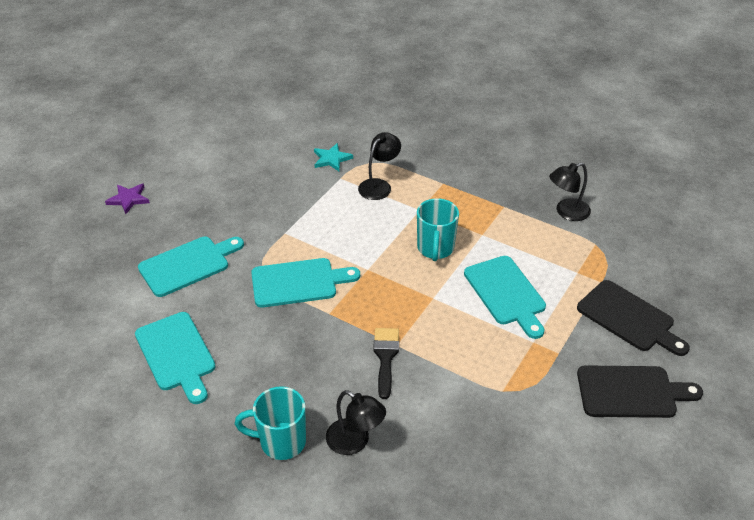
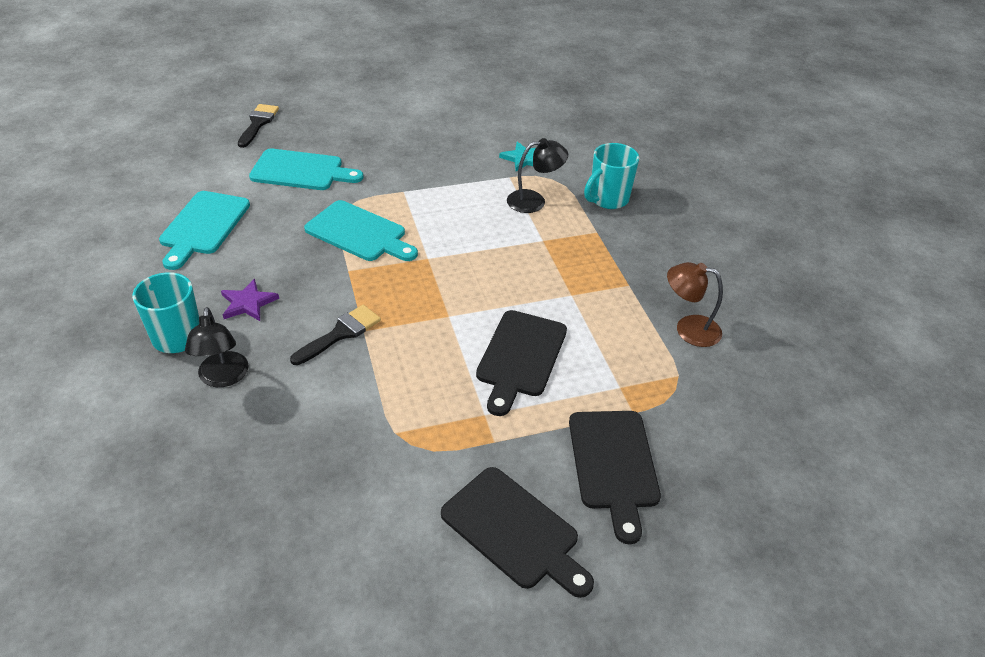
camera: 40 degrees right, 0 degrees up
(94, 249) = (258, 123): none -> black brush
(128, 199) = (328, 104): purple star -> purple star (248, 303)
(435, 249) = (509, 279): turquoise mug -> turquoise mug (607, 199)
(506, 293) = (520, 357): turquoise cutting board -> black cutting board
(566, 212) = (688, 329): black lamp -> brown lamp

